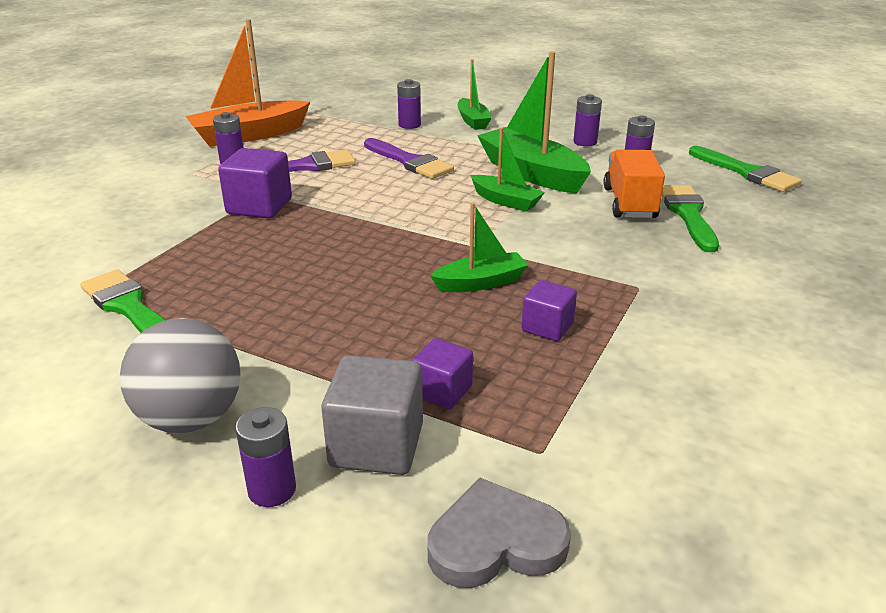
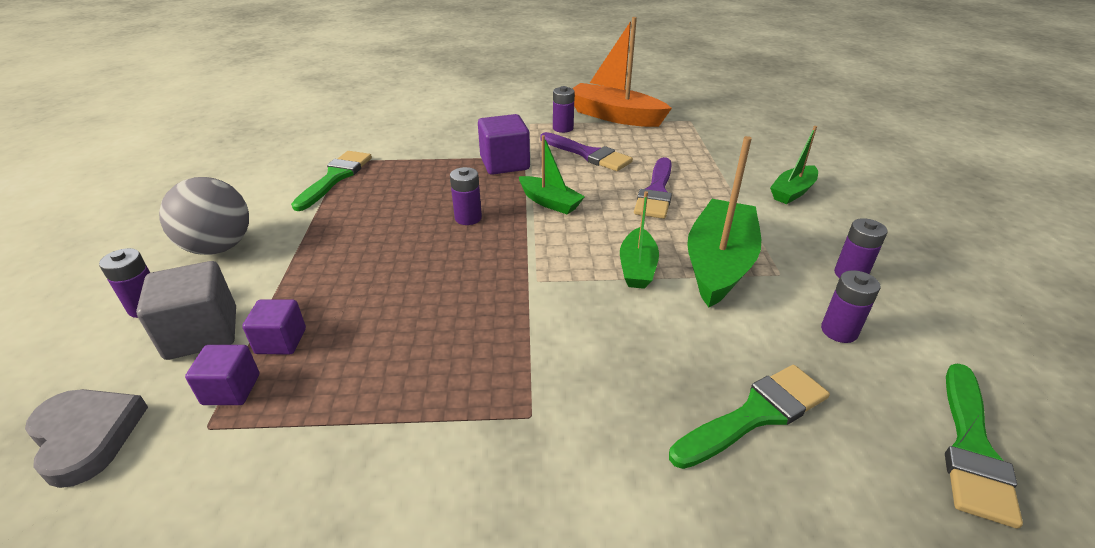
camera: 60 degrees right, 5 degrees up
(409, 125) = (732, 166): purple battery -> purple battery (468, 218)
(480, 282) = (464, 305): green boat -> green boat (550, 202)
(547, 327) = (409, 370): purple cube -> purple cube (231, 389)
(629, 203) = (729, 354): orange truck -> none

